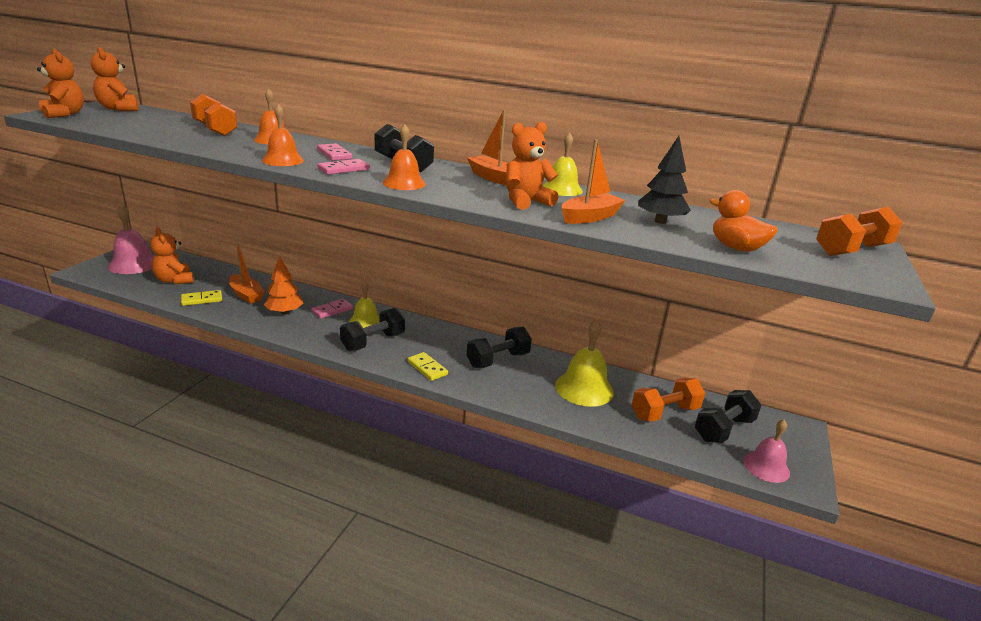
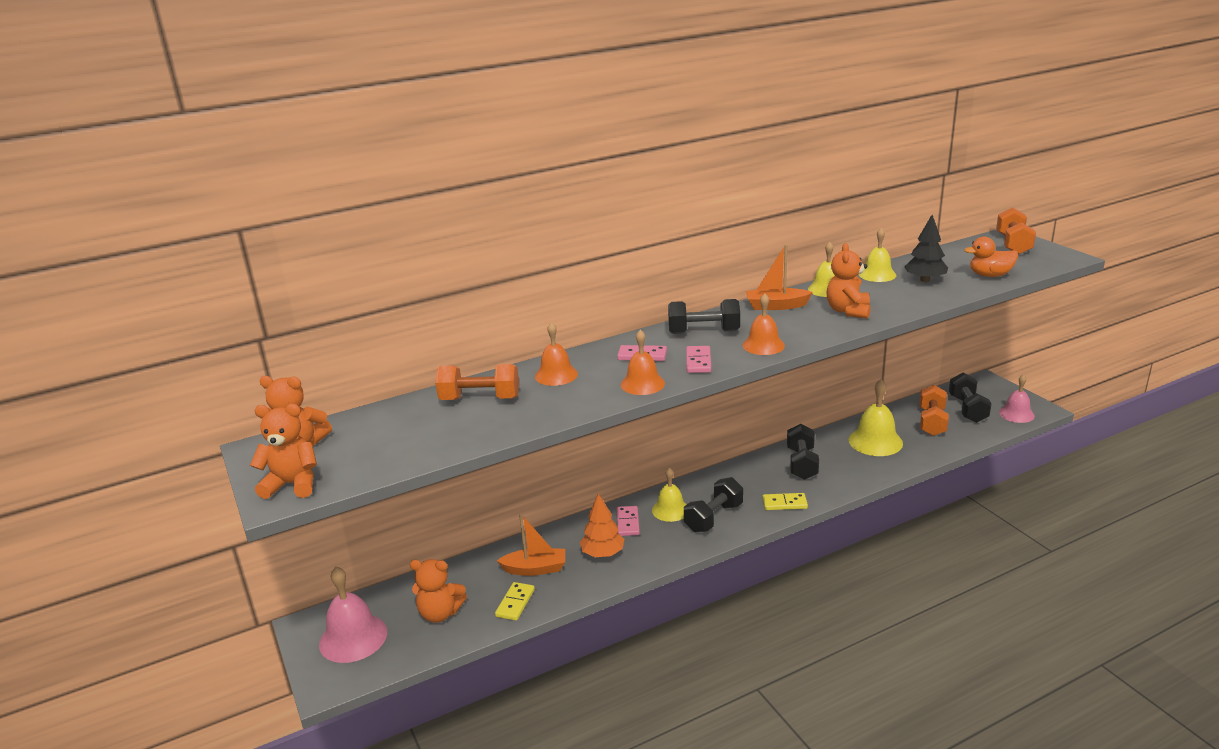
camera: 45 degrees left, 0 degrees up
(373, 342) = (713, 517): black dumbbell -> black dumbbell turned 45 degrees clockwise
(590, 217) = (900, 300): orange boat -> none
(633, 202) = (877, 274): none -> yellow bell

